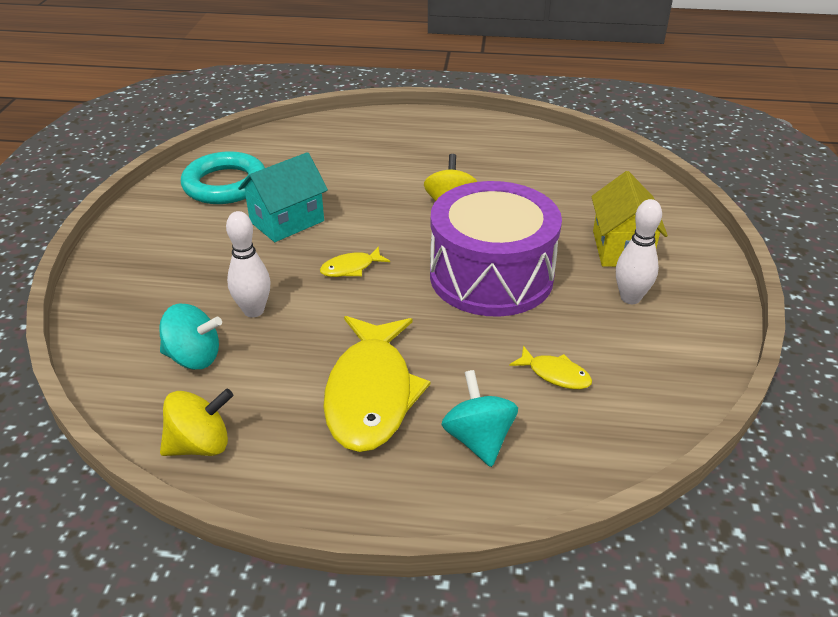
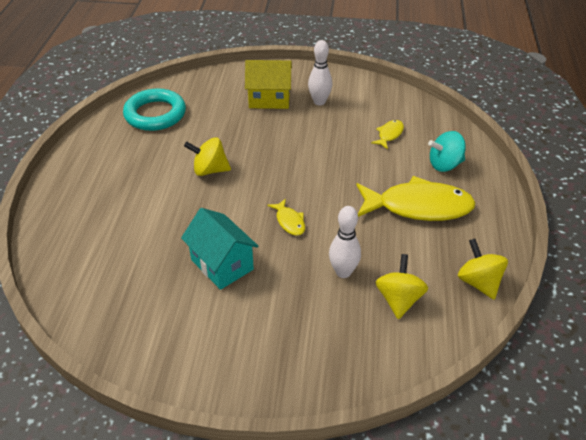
camera: 90 degrees left, 5 degrees up
(194, 357) = (399, 299): turquoise spinning top -> yellow spinning top
(225, 184) = (151, 317): turquoise ring -> turquoise ring (155, 114)
(491, 276) = (298, 154): purple drum -> none

